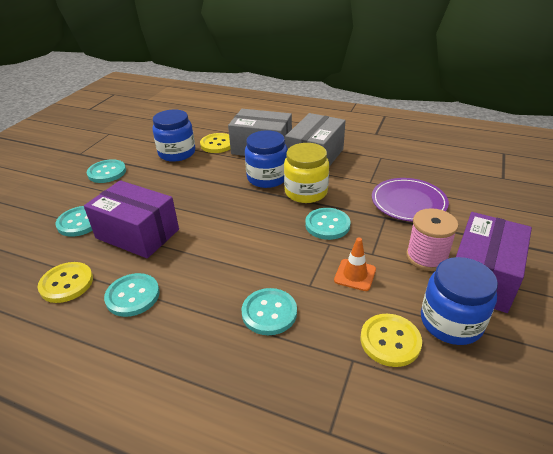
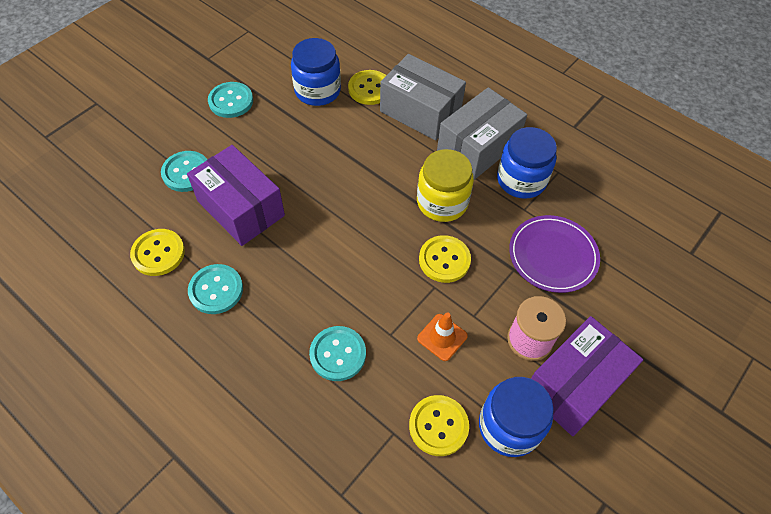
camera: 15 degrees right, 20 degrees up
(267, 178) = (407, 165): blue jar -> blue jar (521, 180)
(327, 225) = (444, 260): turquoise button -> yellow button

